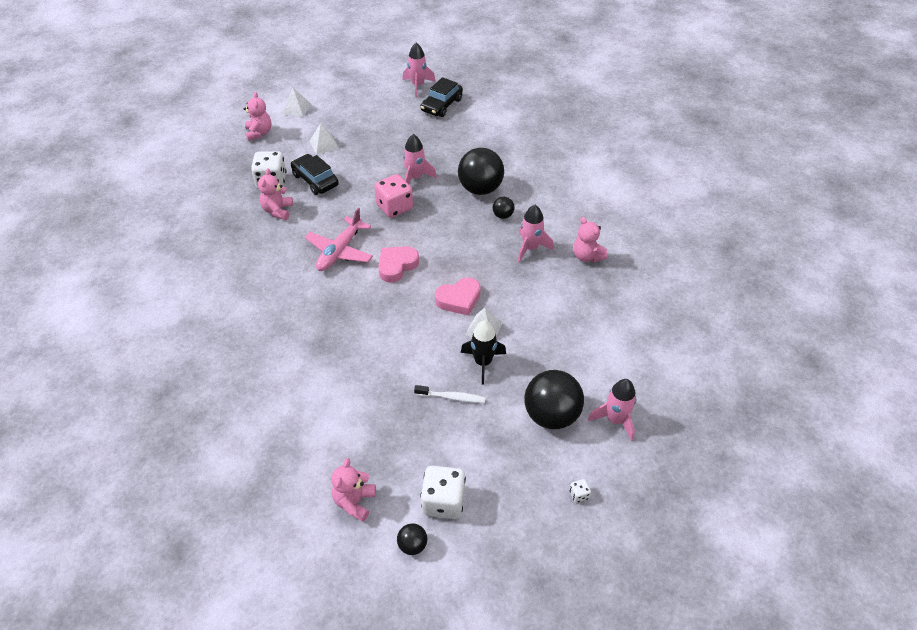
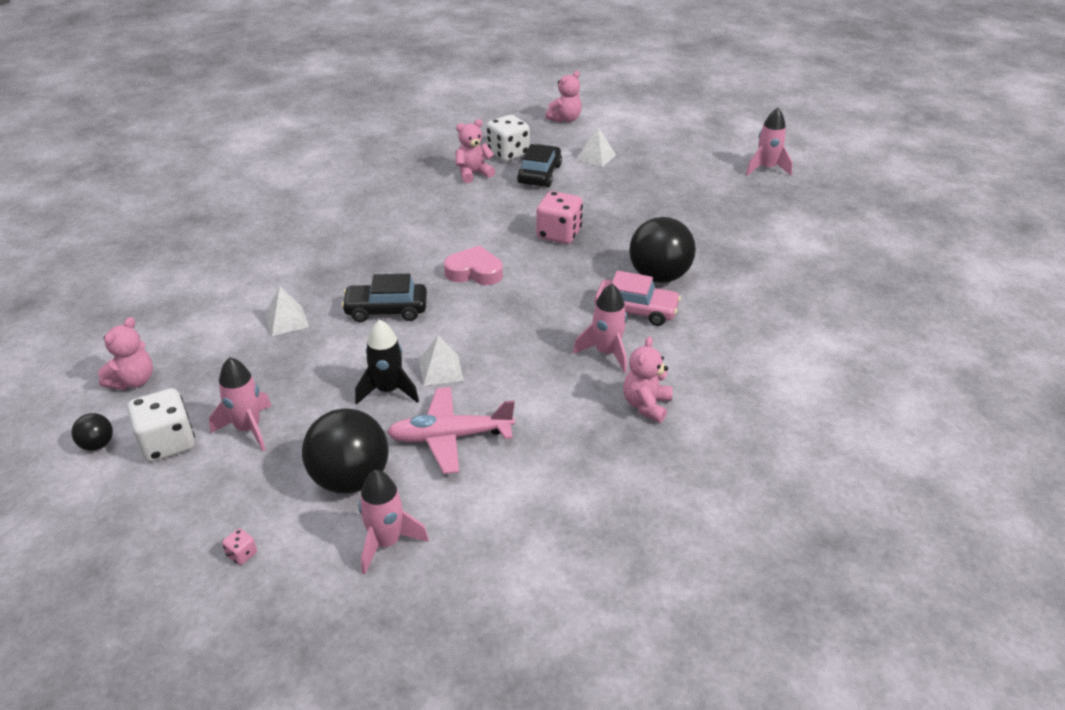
camera: 55 degrees right, 10 degrees down
(296, 108) = (626, 121): white pyramid -> white pyramid (286, 320)
(339, 251) = (457, 230): pink plane -> pink plane (449, 437)
(354, 502) = (133, 381): pink teddy bear -> pink teddy bear turned 135 degrees clockwise
(415, 178) = (619, 228): pink rocket -> pink rocket (248, 429)
(441, 105) = (758, 195): black car -> black car (386, 310)
(452, 397) = (318, 388): white toothbrush -> none
(459, 299) = (467, 333): pink heart -> none
(503, 215) = (636, 310): black ball -> pink car
(579, 495) = (242, 554): white dice -> pink dice

